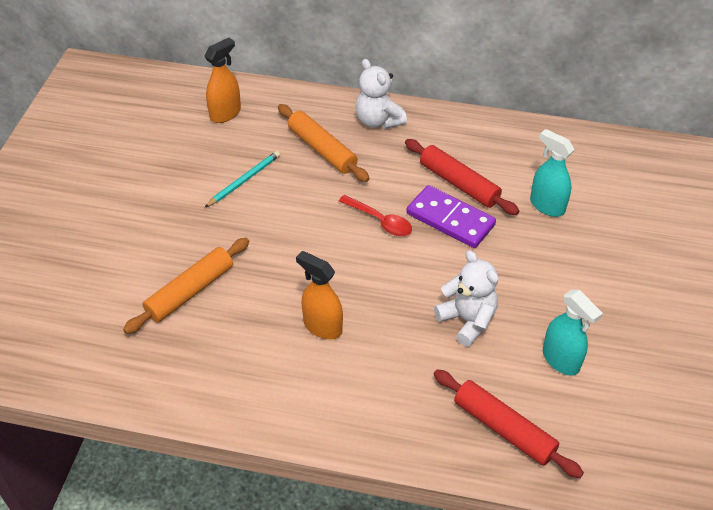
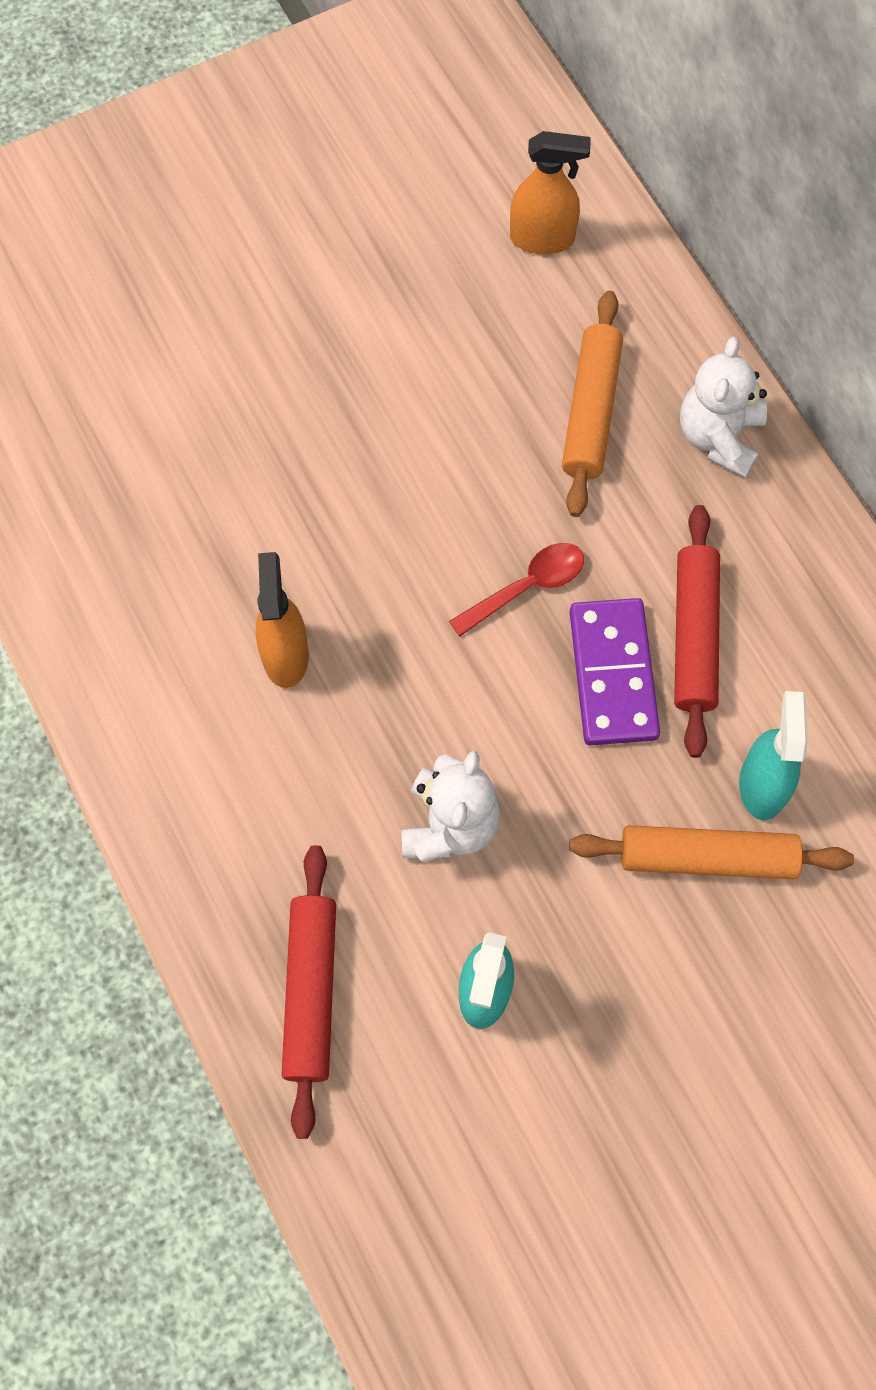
camera: 50 degrees right, 20 degrees up
(190, 291) = (207, 459): orange rolling pin -> orange rolling pin (707, 857)
(244, 180) = (443, 364): turquoise pencil -> none
(380, 221) = (526, 587): red spoon -> red spoon turned 120 degrees counterclockwise

